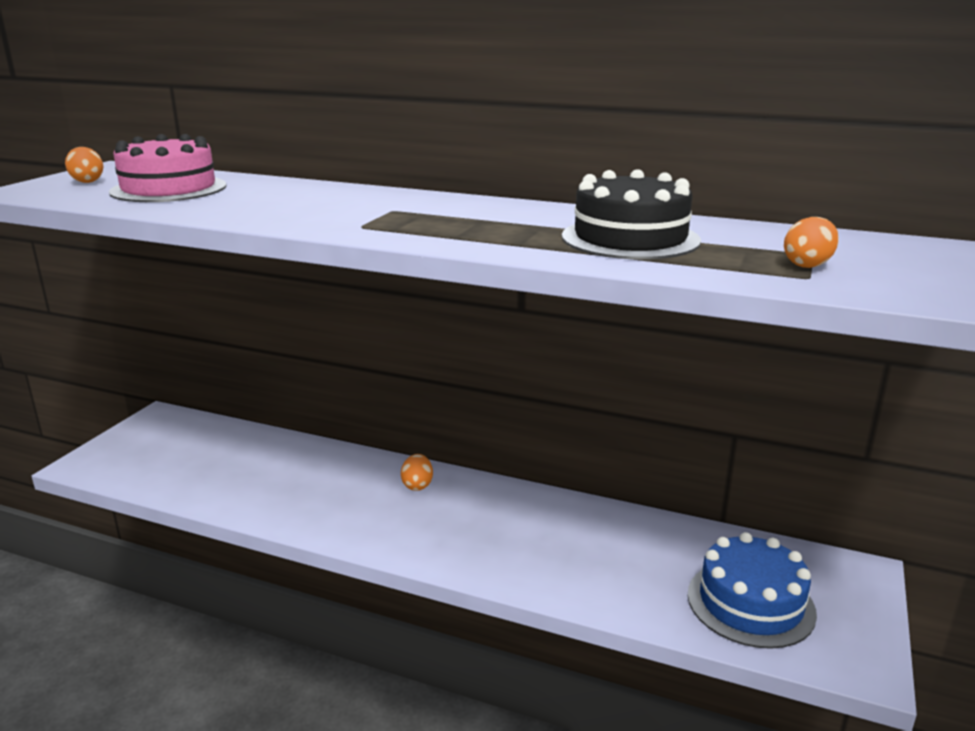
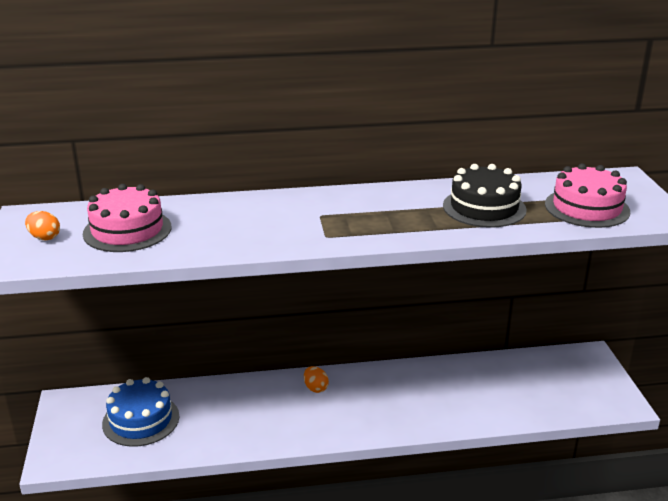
camera: 30 degrees left, 5 degrees up
(750, 603) = (555, 392): blue cake -> blue cake (141, 420)
(807, 265) = (587, 208): orange egg -> pink cake

